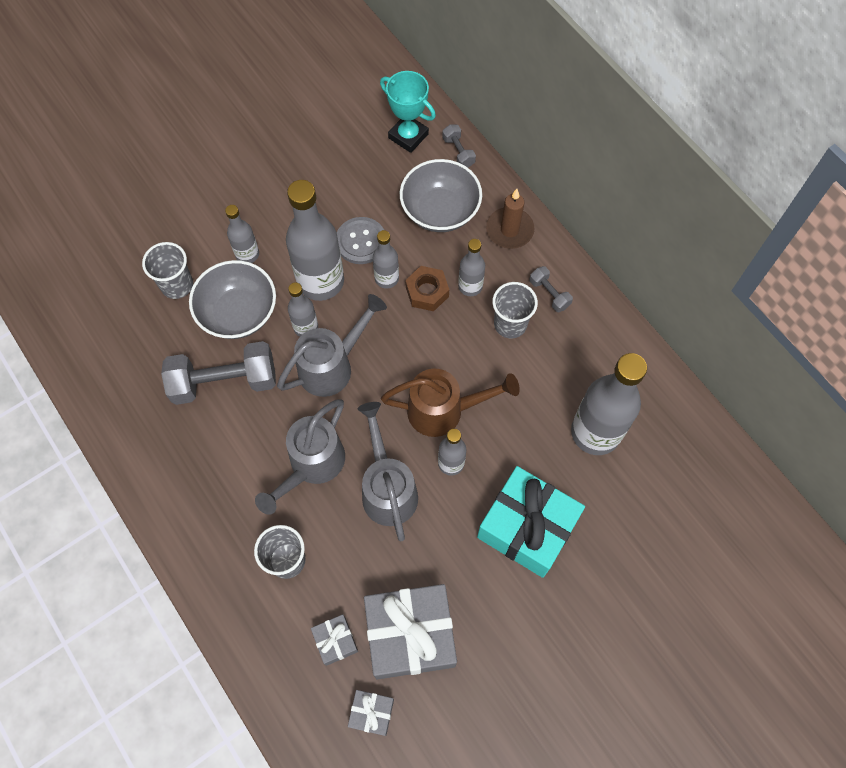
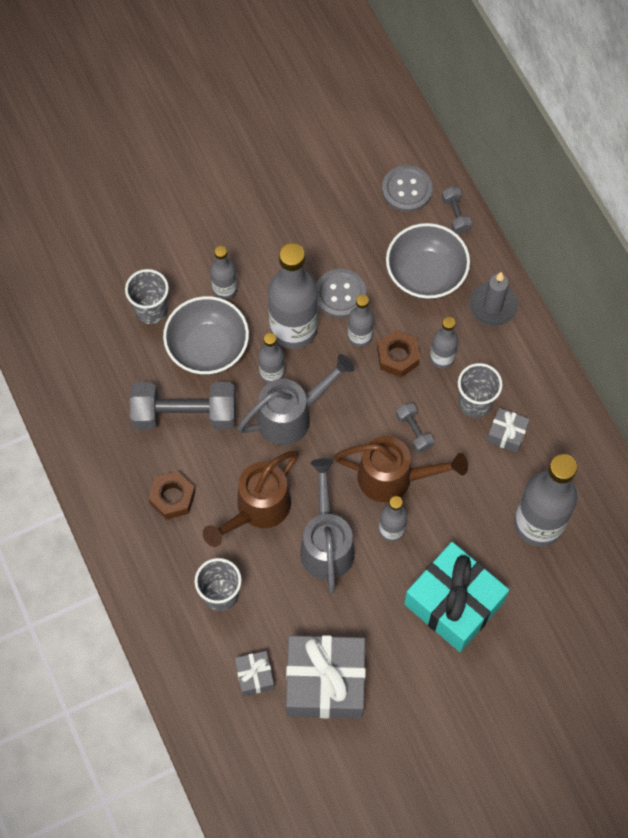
camera: 10 degrees right, 0 degrees up
(223, 468) = (172, 498): none -> brown nut
(312, 465) = (258, 509): grey watering can -> brown watering can
(371, 713) = (278, 745): grey gift -> grey gift (506, 434)
(408, 136) = (407, 190): turquoise trophy -> grey button
(509, 230) = (492, 306): brown candle -> grey candle
(549, 294) = (520, 378): grey dumbbell -> grey dumbbell (414, 431)

